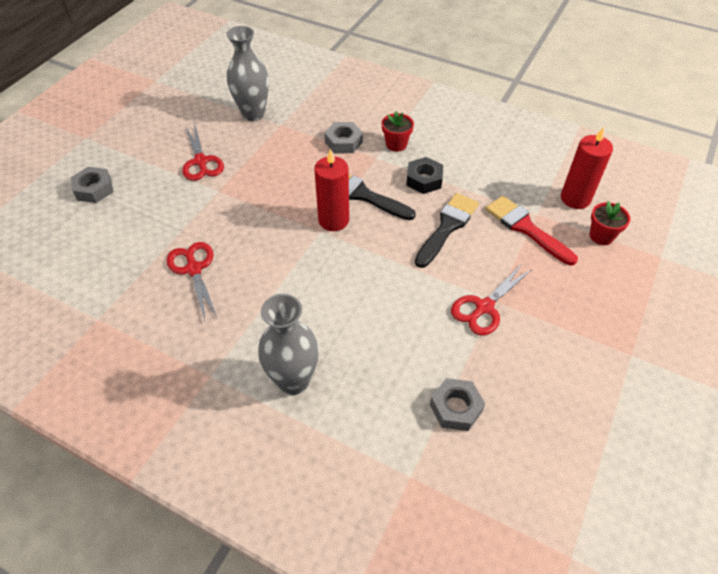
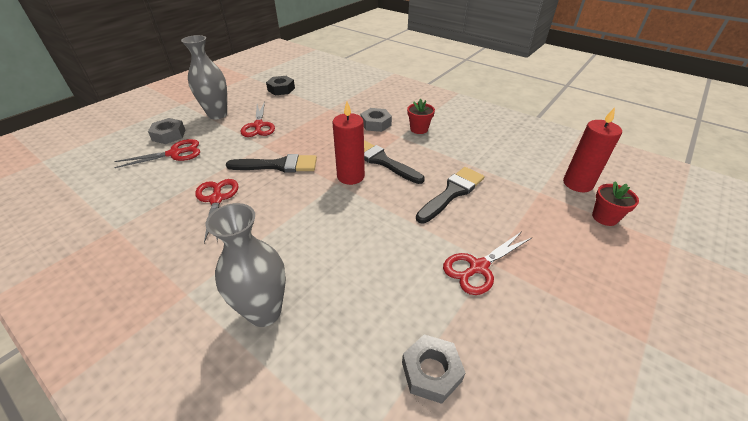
camera: 10 degrees right, 10 degrees down
(115, 215) = (175, 153): none -> red scissors
(247, 216) = (278, 165): none -> black brush
(253, 114) = (311, 101): grey vase -> grey vase (217, 114)
(424, 180) = (437, 155): black nut -> black nut (281, 89)
(526, 228) = (528, 202): red brush -> none

